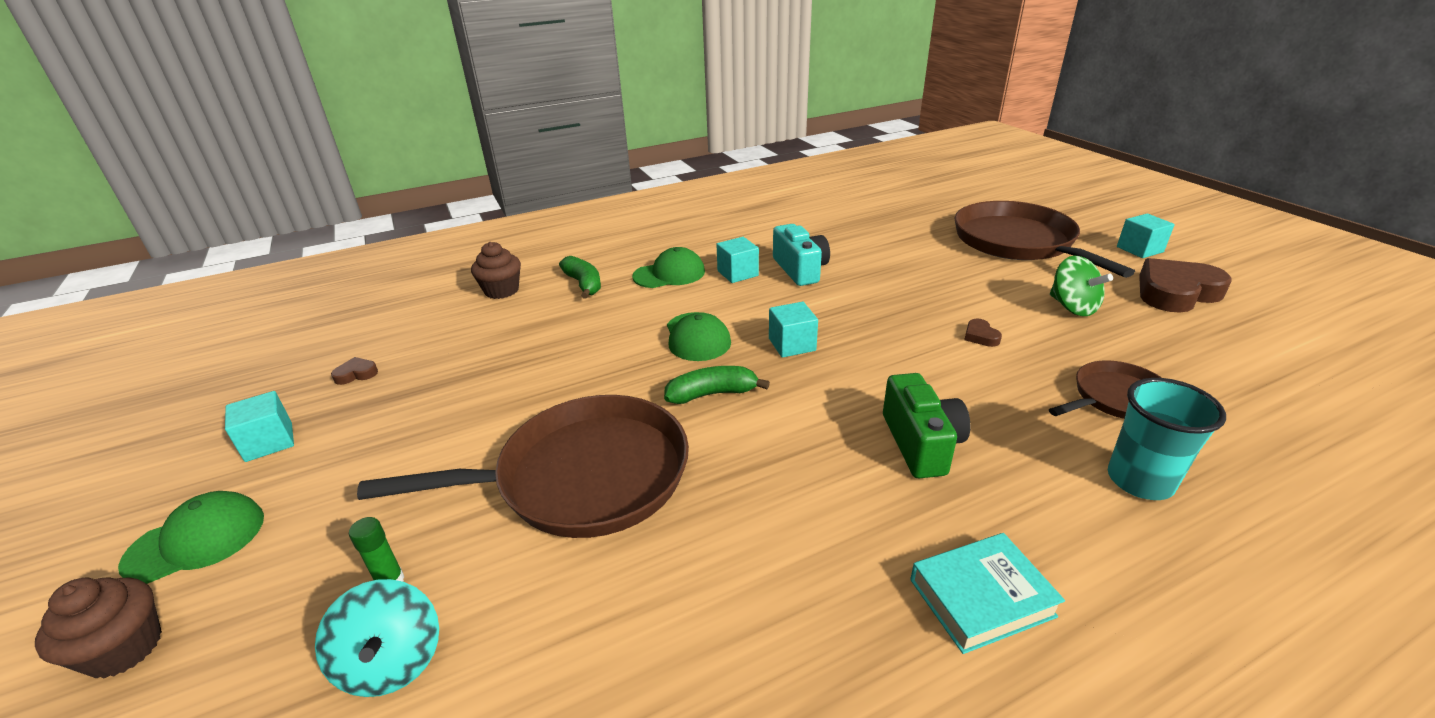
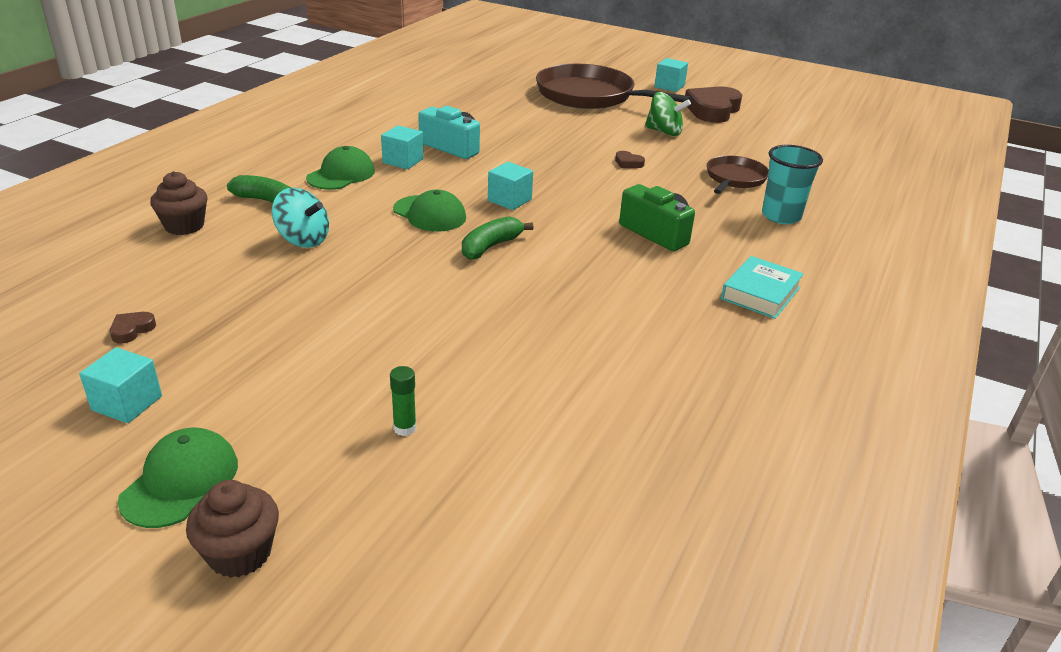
camera: 40 degrees left, 0 degrees up
(392, 661) = (473, 459): turquoise spinning top -> turquoise spinning top (303, 240)
(584, 476) = (463, 323): brown pan -> none

